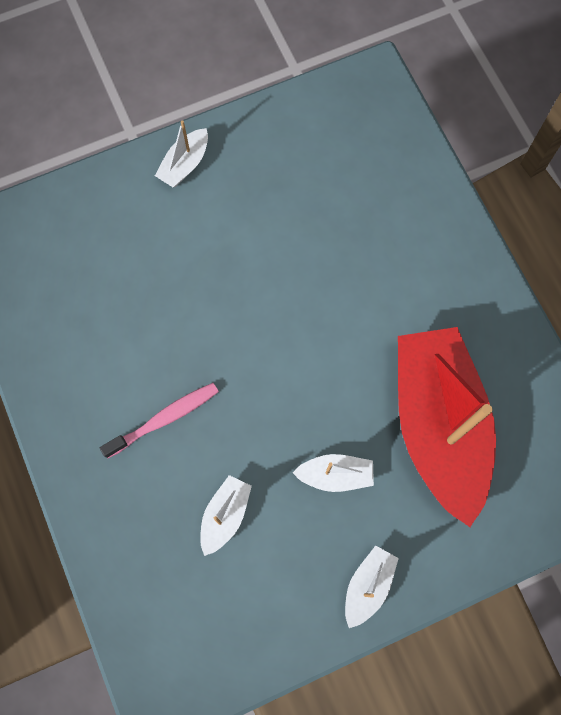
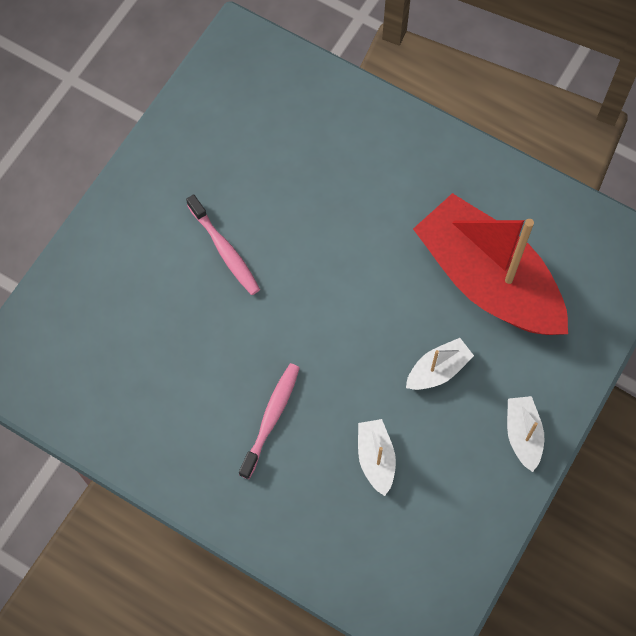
camera: 35 degrees left, 5 degrees down
(185, 164) = (132, 206): white boat -> none
(231, 250) = (225, 250): none -> pink toothbrush

